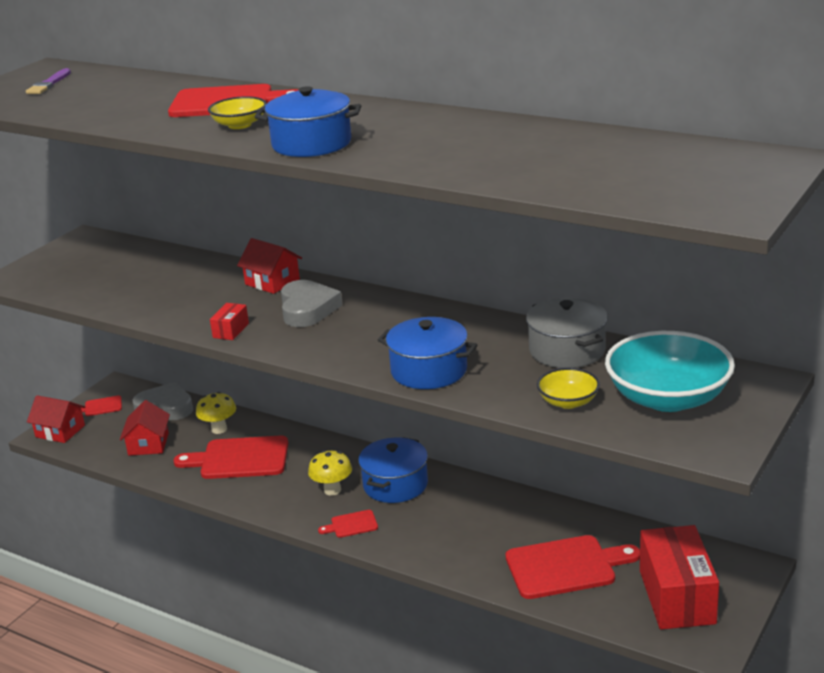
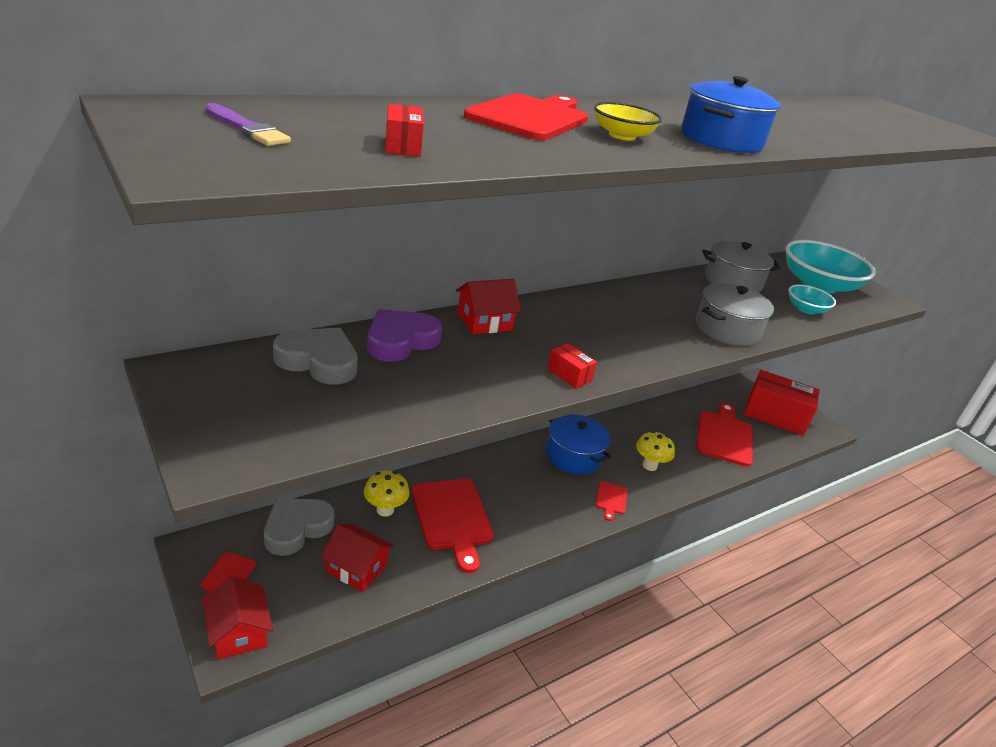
camera: 70 degrees left, 5 degrees up
(60, 431) = (239, 632): red house -> red house turned 75 degrees counterclockwise
(82, 105) = (403, 146): none -> red box
(200, 269) = (400, 341): none -> purple heart
(239, 459) = (452, 518): red cutting board -> red cutting board turned 45 degrees counterclockwise
(307, 309) = (565, 329): grey heart -> grey heart (318, 361)
(332, 490) = (553, 488): yellow mushroom -> yellow mushroom (649, 465)
(429, 371) = (727, 329): blue pot -> grey pot
(568, 402) = (806, 309): yellow bowl -> turquoise bowl

